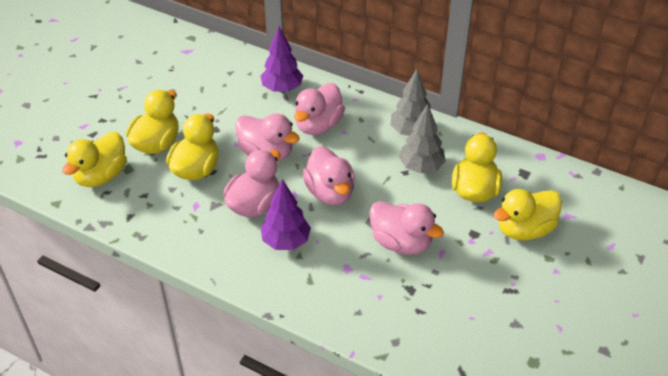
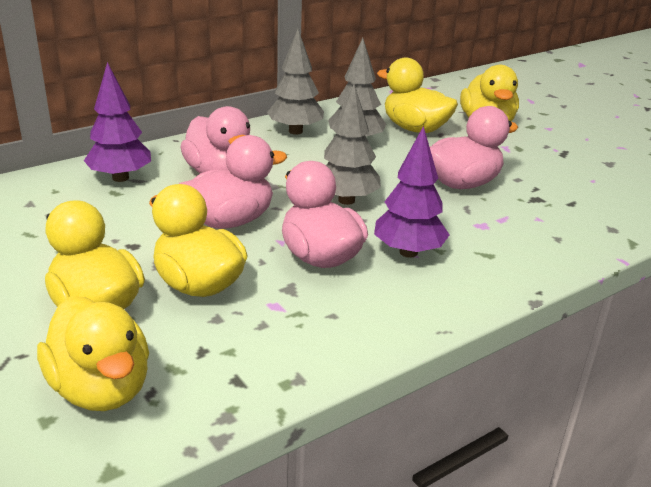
camera: 65 degrees left, 15 degrees down
(330, 192) = (346, 200): pink duck -> grey tree

